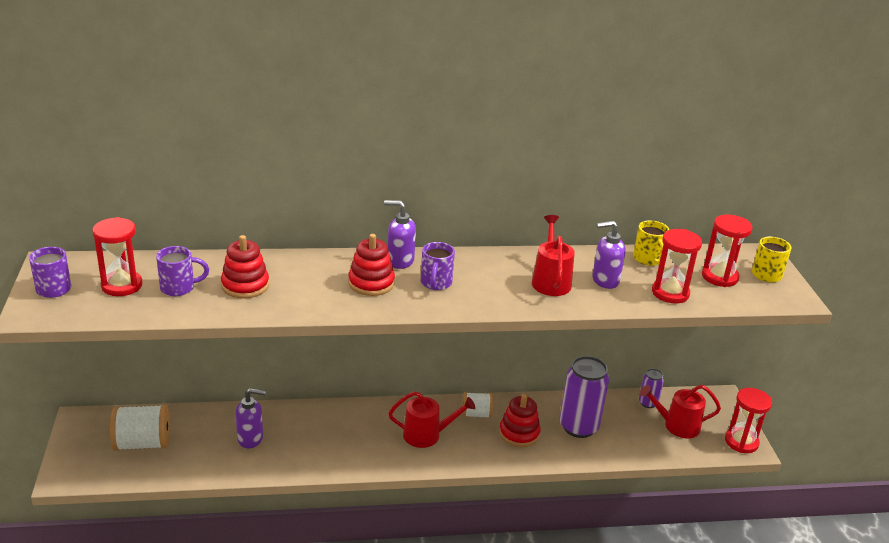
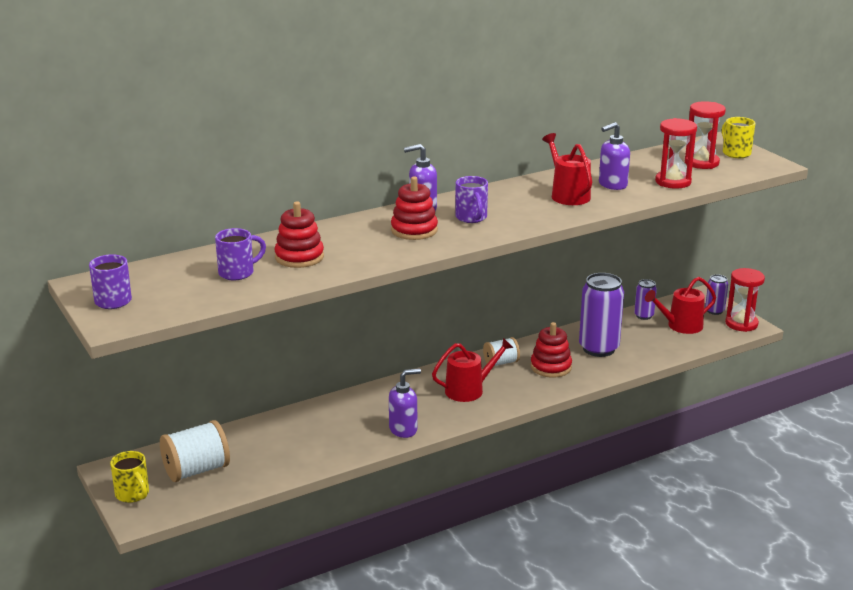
camera: 20 degrees left, 5 degrees down
(122, 285) = (179, 283): red hourglass -> none
(250, 438) = (303, 437): purple soap dispenser -> purple soap dispenser (403, 429)
(648, 259) = (633, 163): yellow mug -> yellow mug (133, 494)
(723, 418) = (714, 311): none -> purple can

